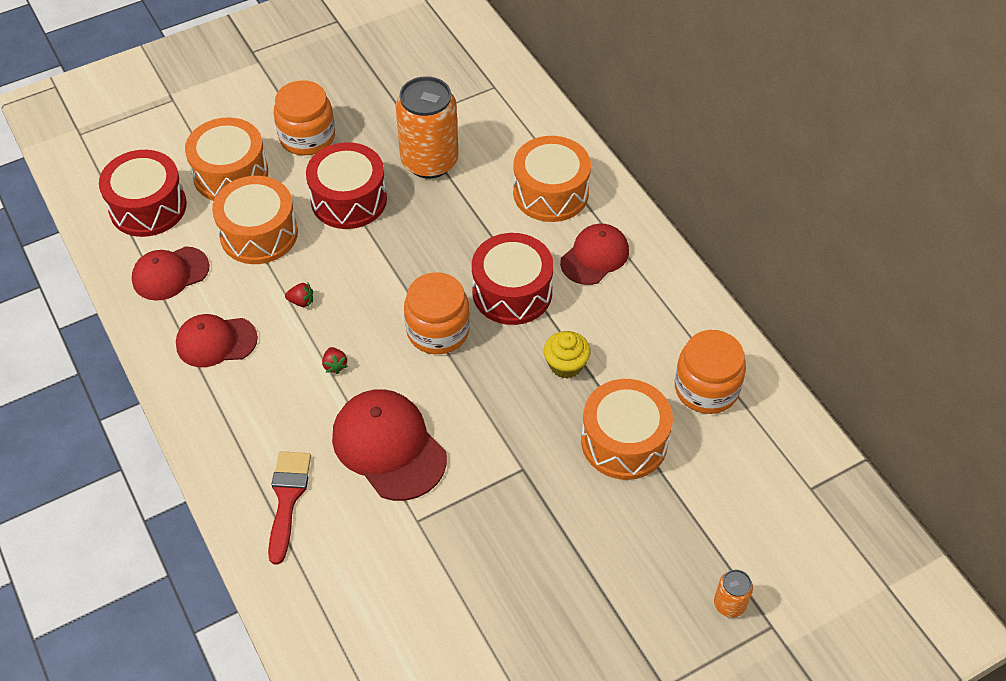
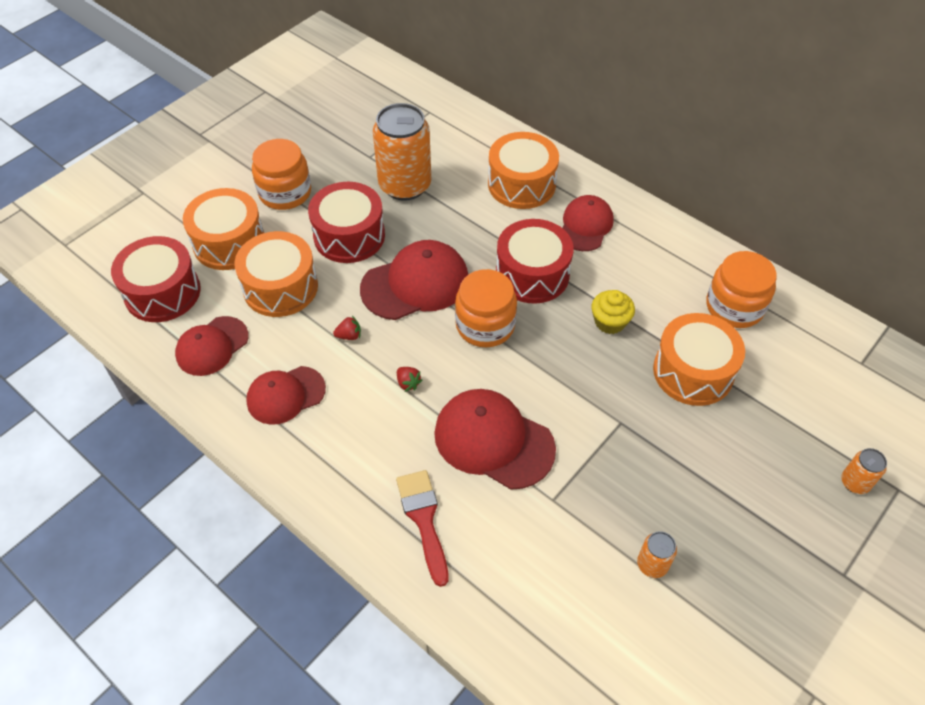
camera: 20 degrees left, 0 degrees up
(390, 268) = (415, 284): none -> red cap
(480, 612) = (652, 564): none -> orange can

